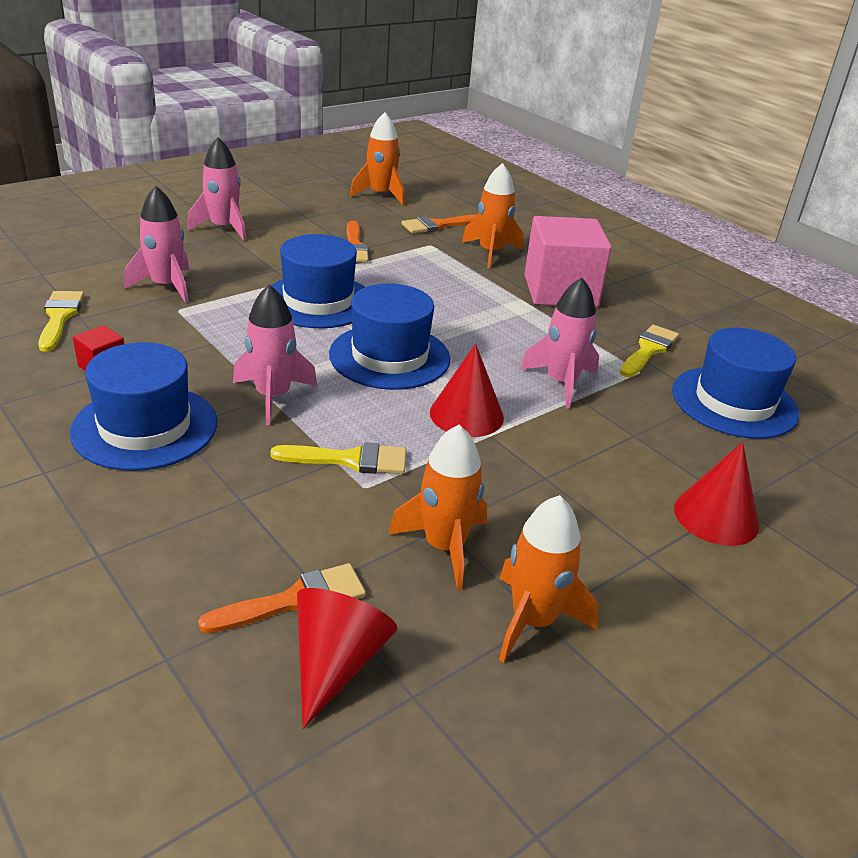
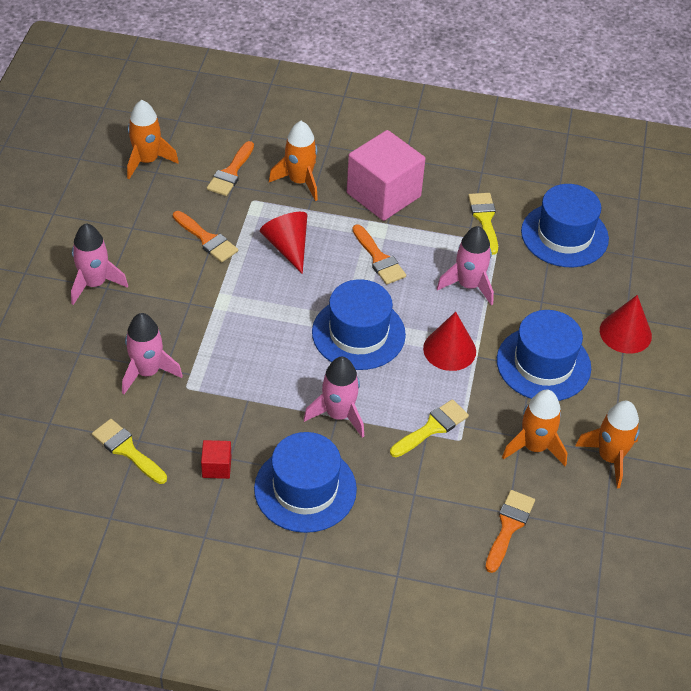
camera: 40 degrees left, 15 degrees up
(318, 301) = (257, 314): blue hat -> blue hat (543, 364)
(336, 663) = (560, 541): red cone -> red cone (287, 247)
(491, 323) = (379, 258): none -> orange brush

